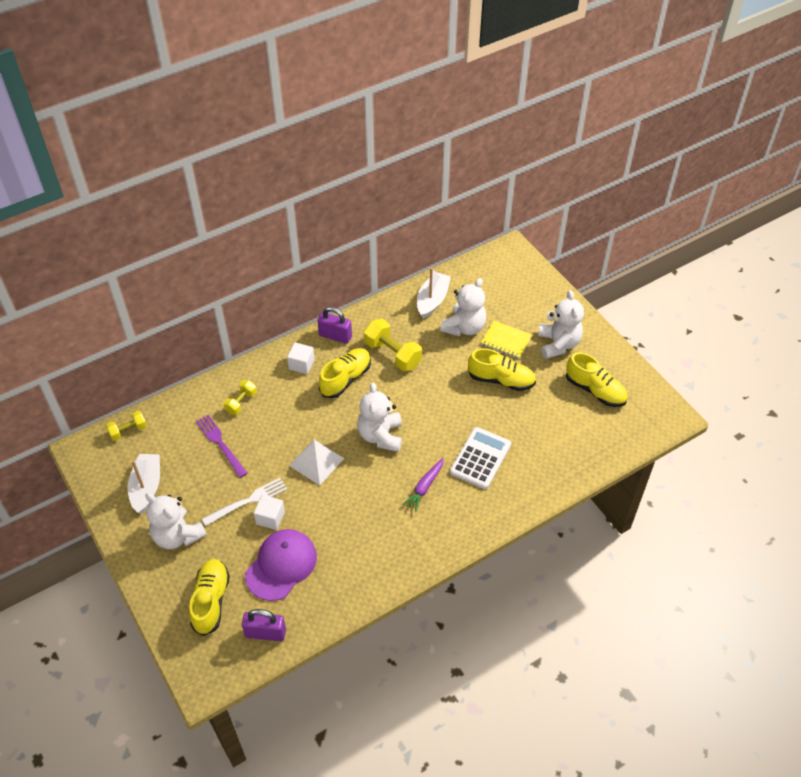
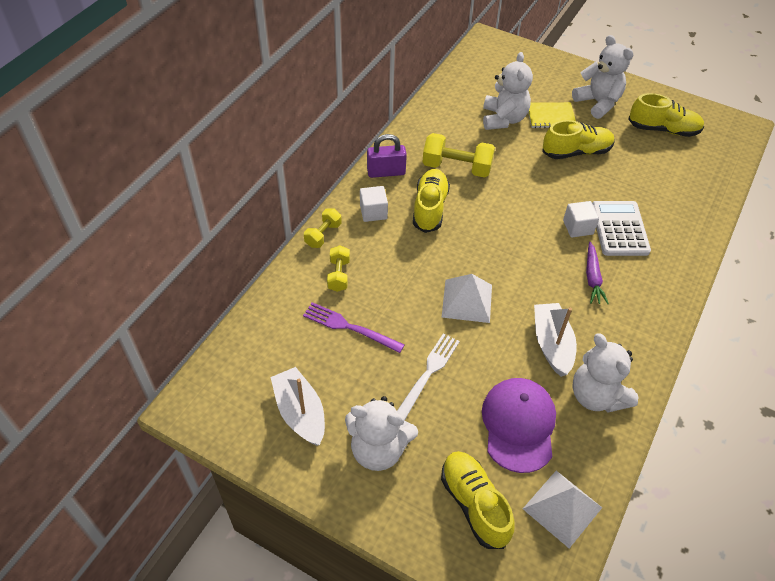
camera: 30 degrees left, 0 degrees up
(128, 431) = (230, 360): yellow dumbbell -> yellow dumbbell (323, 235)
(265, 633) = (562, 508): purple padlock -> white pyramid
(270, 518) = (466, 380): white cube -> white cube (578, 227)
(380, 436) = (509, 248): white teddy bear -> white teddy bear (597, 396)
(432, 300) = (454, 106): white boat -> white boat (552, 344)

